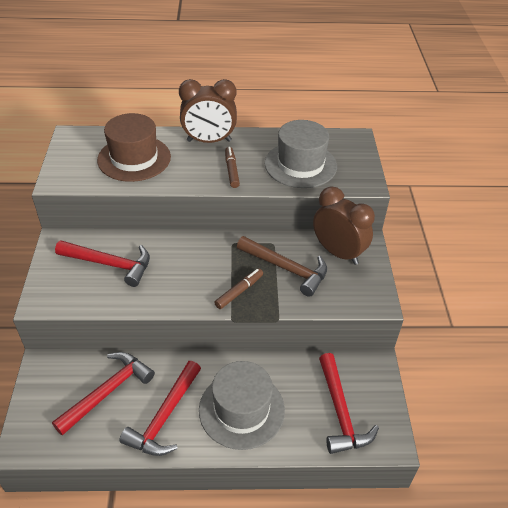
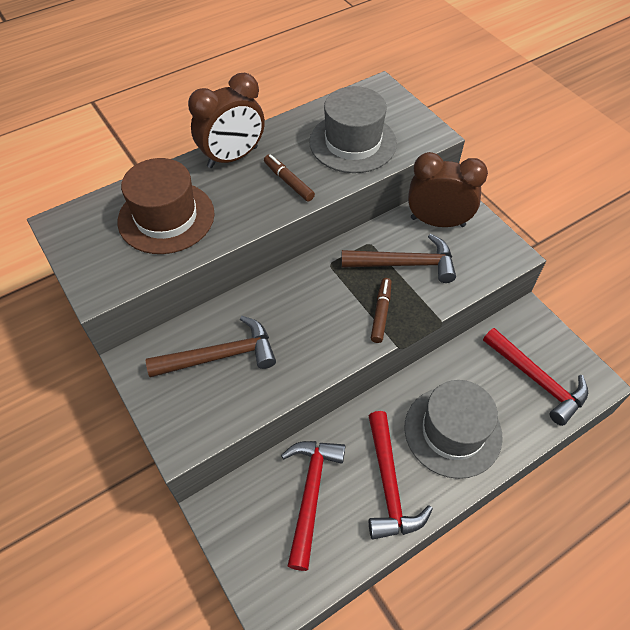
camera: 30 degrees left, 10 degrees up
(110, 264) = (220, 356): red hammer -> brown hammer

